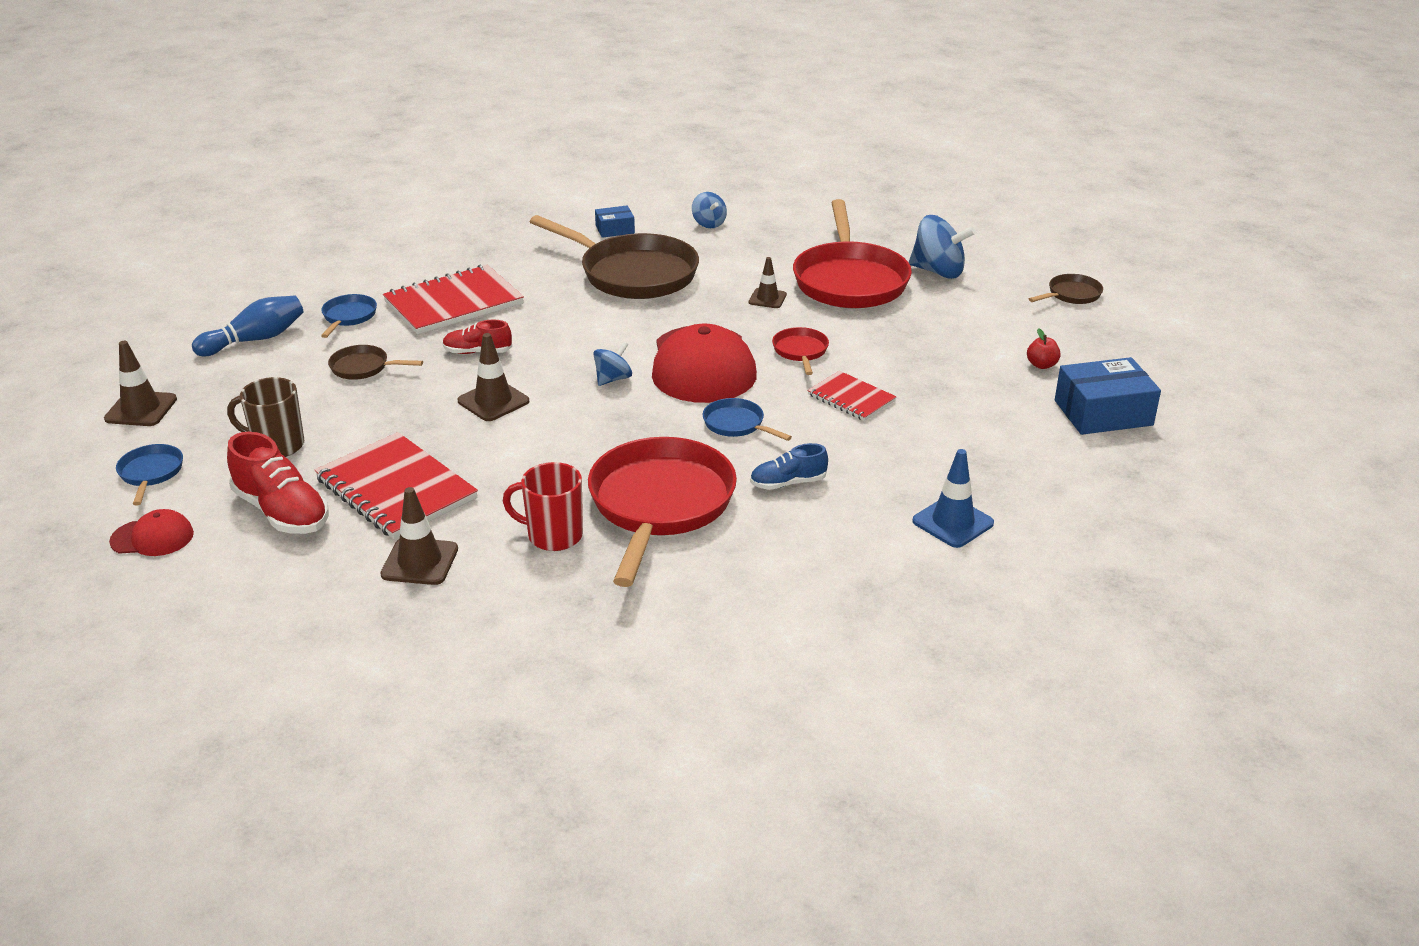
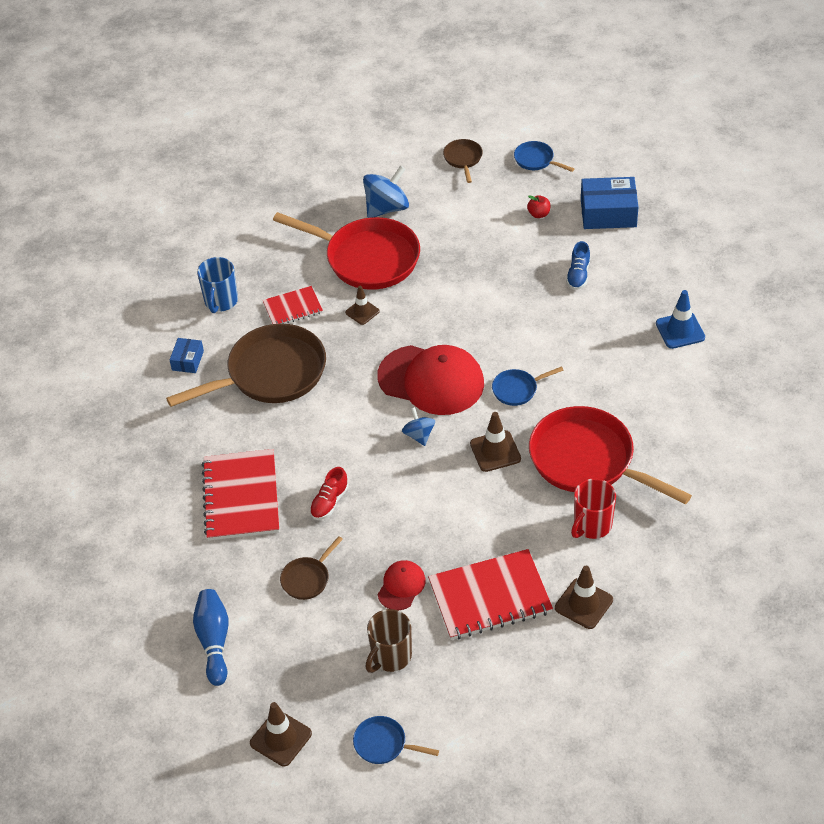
camera: 60 degrees left, 15 degrees up
(152, 537) = (472, 754): red cap -> red cap (401, 586)
(282, 512) = (482, 670): red shoe -> none
(348, 317) = (217, 570): blue pan -> blue pan (536, 160)
(493, 401) = (407, 512): brown traffic cone -> brown traffic cone (495, 451)
(709, 224) = (221, 301): blue spinning top -> blue mug
(788, 483) = (598, 389): blue shoe -> blue shoe (578, 275)
(800, 351) = (447, 322): red pan -> none
(851, 398) = (521, 320): red notebook -> red notebook (293, 308)
(1103, 413) = (608, 213): blue box -> blue box turned 75 degrees clockwise

